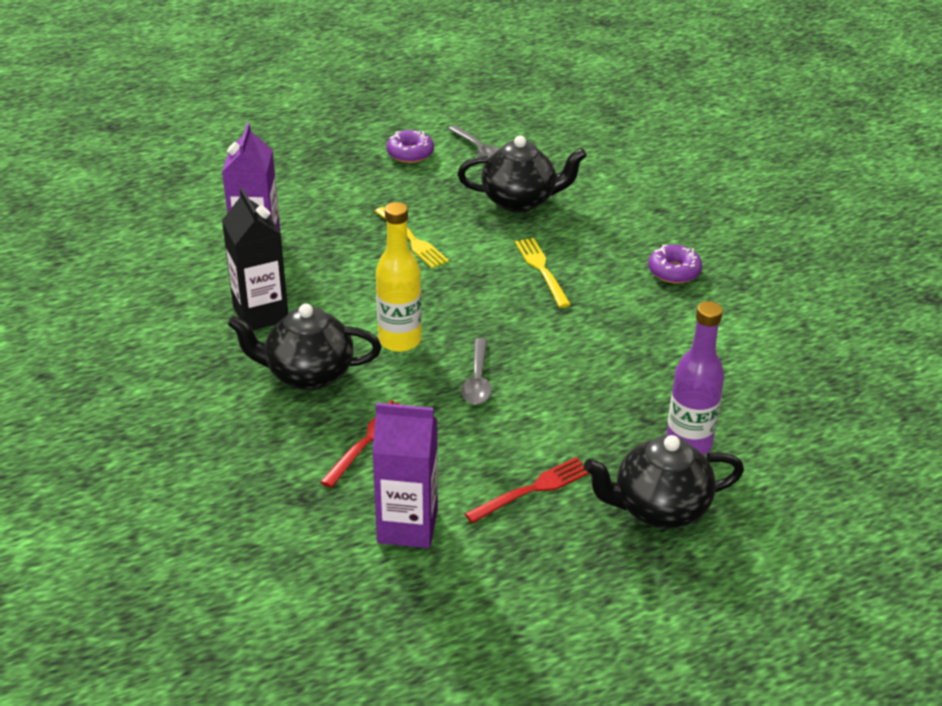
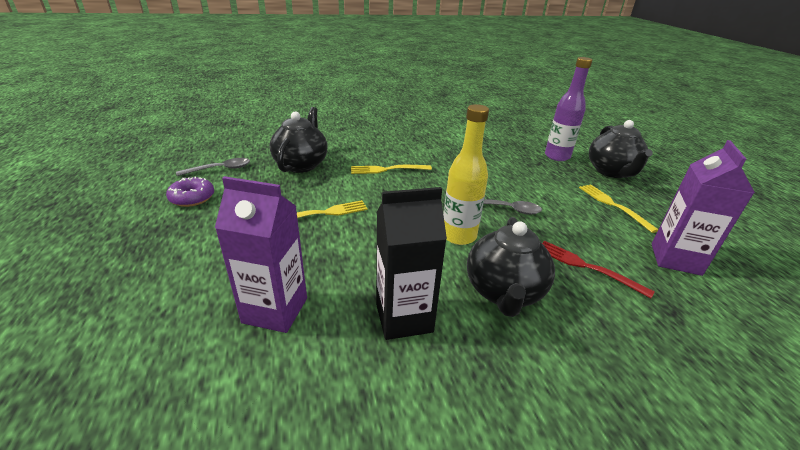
camera: 80 degrees left, 5 degrees down
(533, 489) = (612, 205): red fork -> yellow fork
(674, 271) = (404, 135): purple donut -> none

